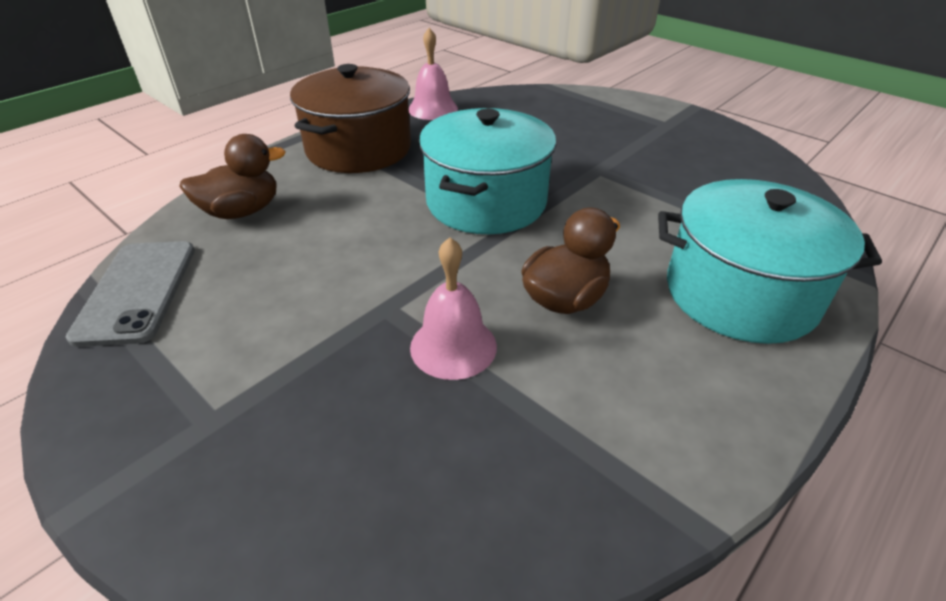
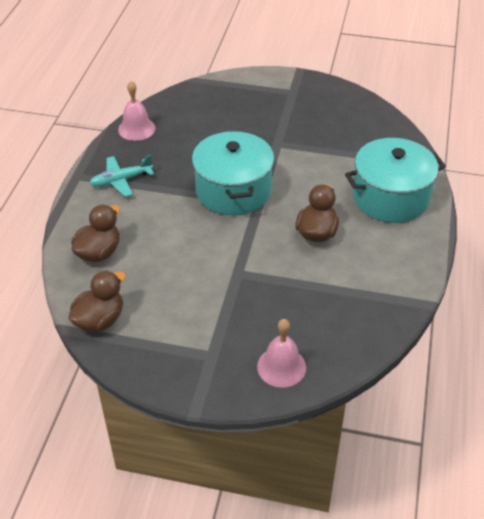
camera: 30 degrees left, 5 degrees up
(137, 291) = (100, 320): grey phone -> brown duck
(359, 149) = (121, 180): brown pot -> turquoise plane
(453, 346) = (285, 277): pink bell -> pink bell (281, 367)

